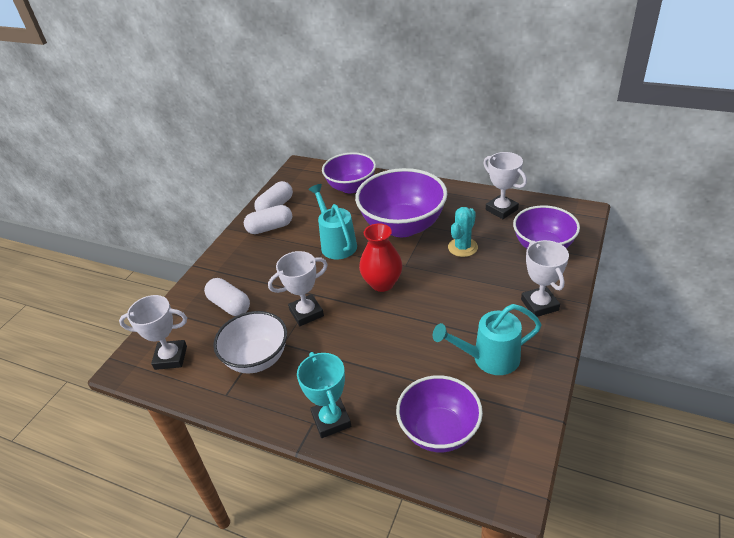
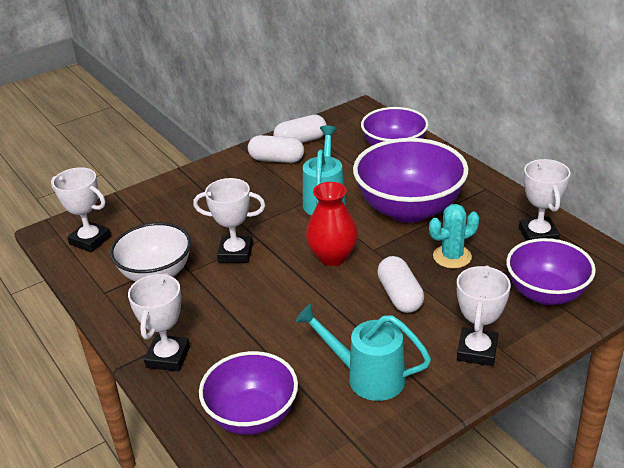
camera: 30 degrees right, 5 degrees down
(229, 305) = (176, 216): white capsule -> white capsule (400, 296)
(331, 420) = (168, 357): turquoise trophy -> white trophy

